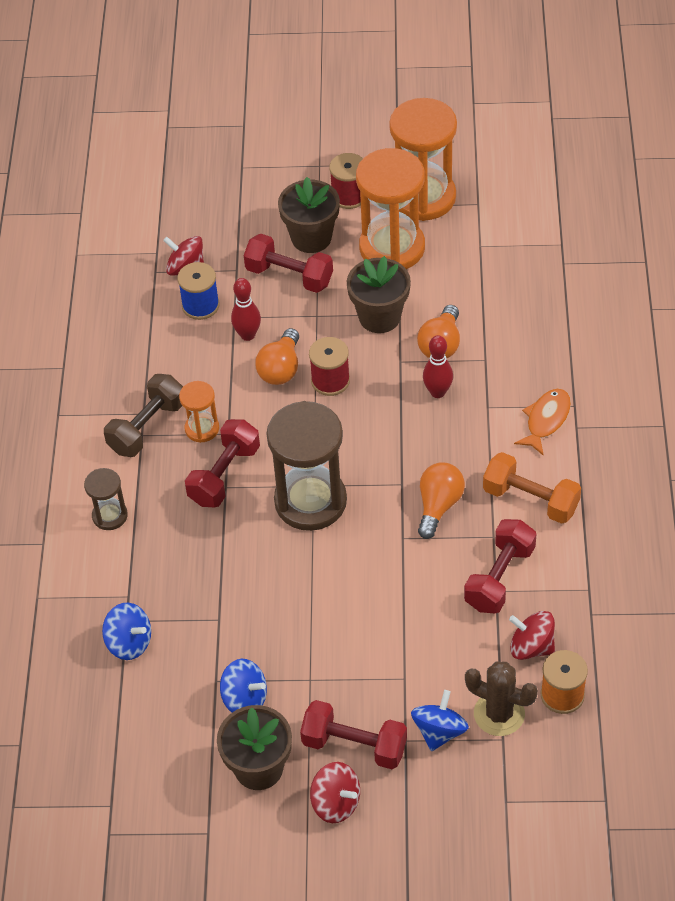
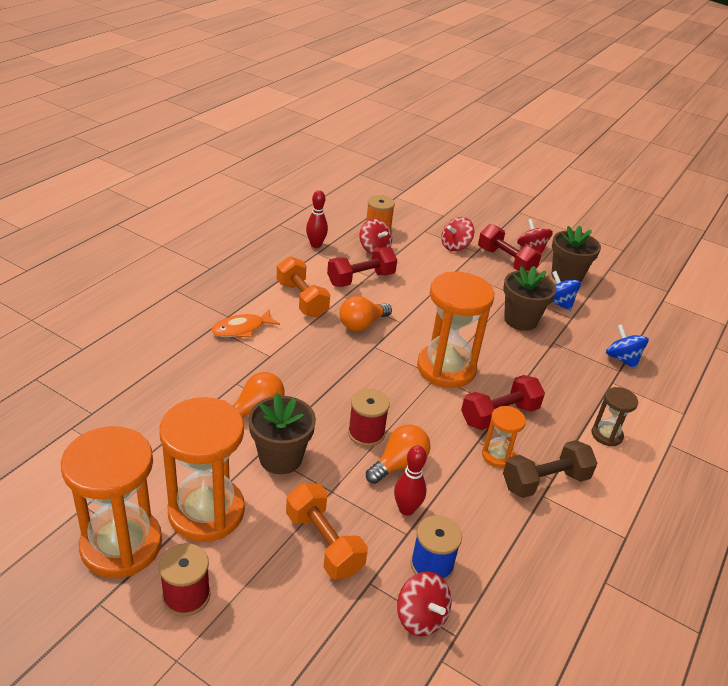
camera: 155 degrees left, 15 degrees down
(289, 276) = (324, 543): red dumbbell -> orange dumbbell
(310, 501) = (446, 368): brown hourglass -> orange hourglass
(311, 238) = (268, 571): brown flower pot -> brown flower pot (520, 320)
(437, 392) = (294, 382): red bowling pin -> red bowling pin (316, 245)
(439, 731) = (455, 246): blue spinning top -> red spinning top
(499, 714) = (417, 238): brown cactus -> none

